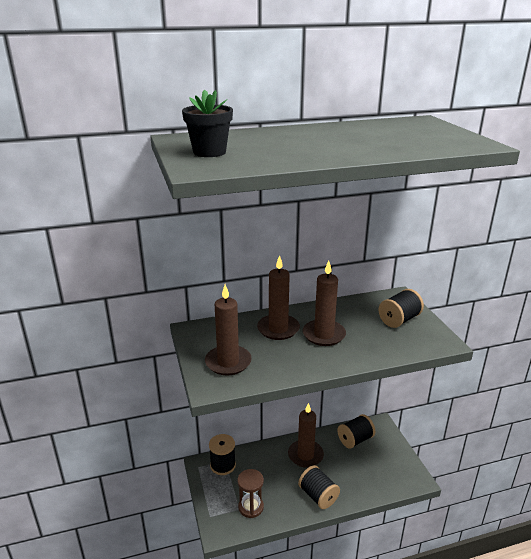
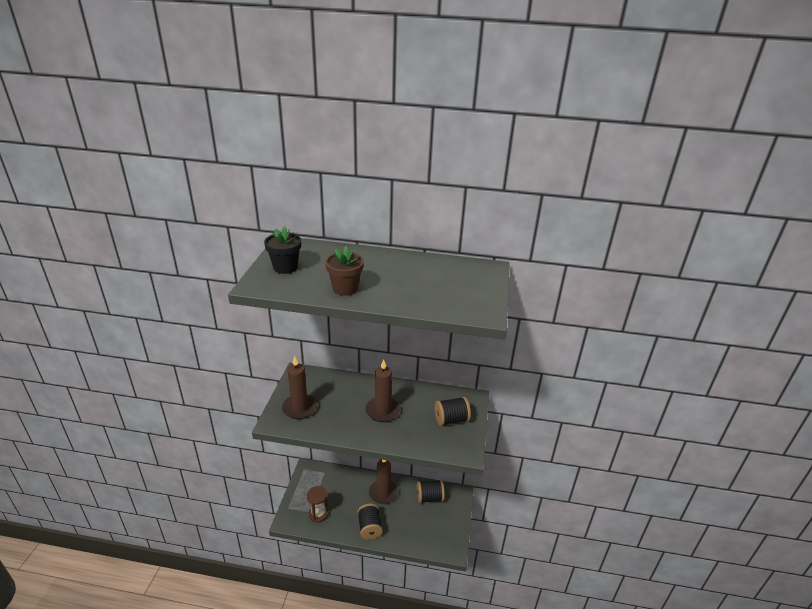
camera: 25 degrees right, 5 degrees up
(223, 465) = (320, 475): black spool -> none
(278, 329) = (355, 394): brown candle -> none
(310, 154) = (345, 288): none -> brown flower pot

